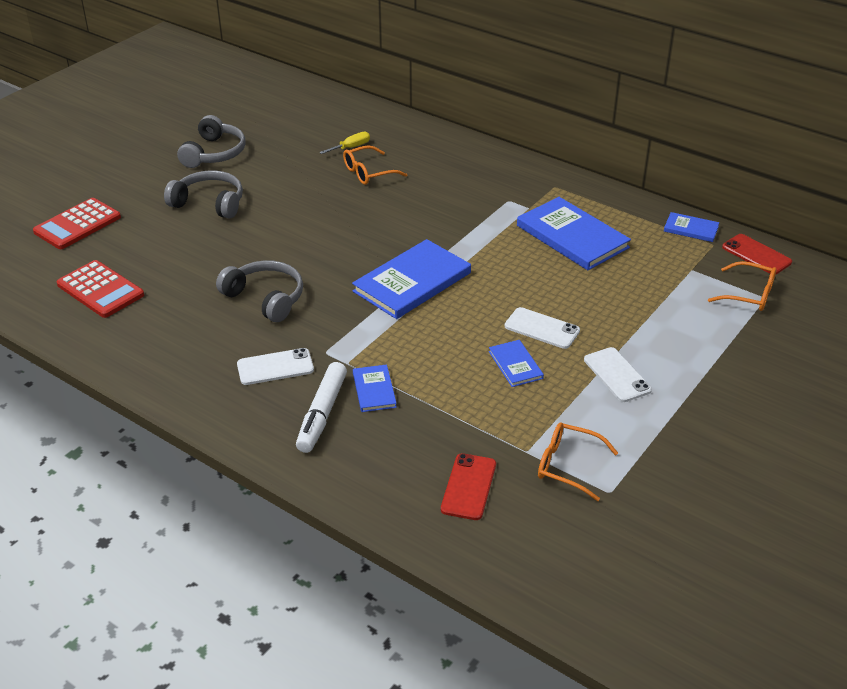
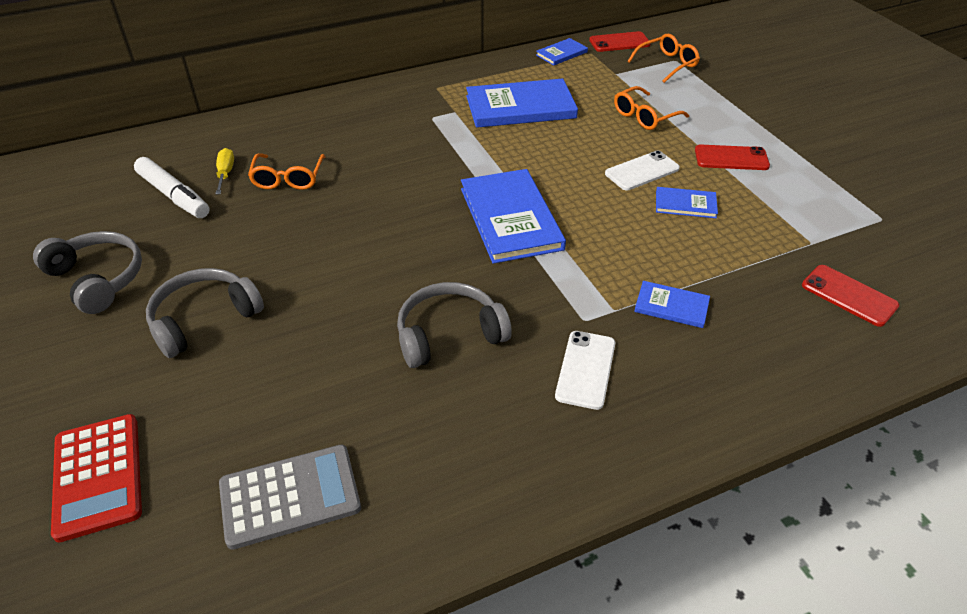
camera: 60 degrees left, 5 degrees up
(100, 290) = (290, 496): red calculator -> grey calculator
(322, 414) = (690, 359): white marker -> white marker (174, 196)
(568, 466) = (841, 227): orange glasses -> orange glasses (645, 116)
(617, 375) = (731, 158): white phone -> red phone

